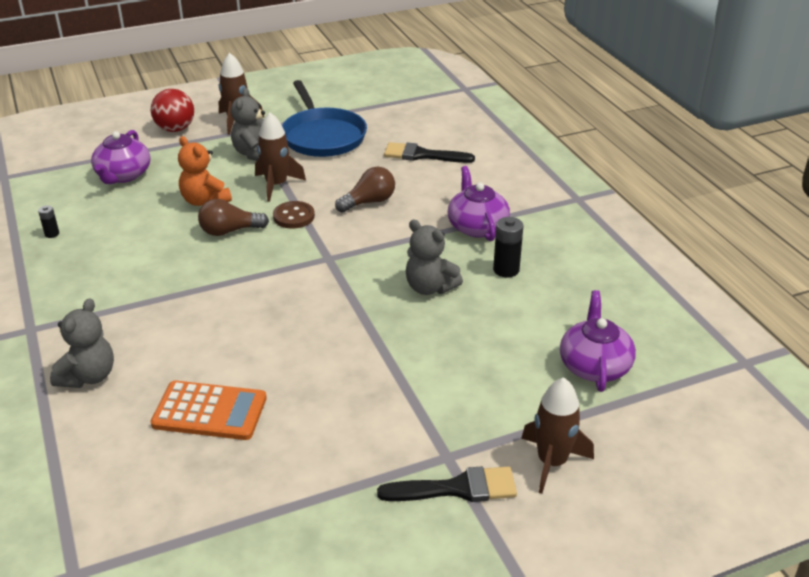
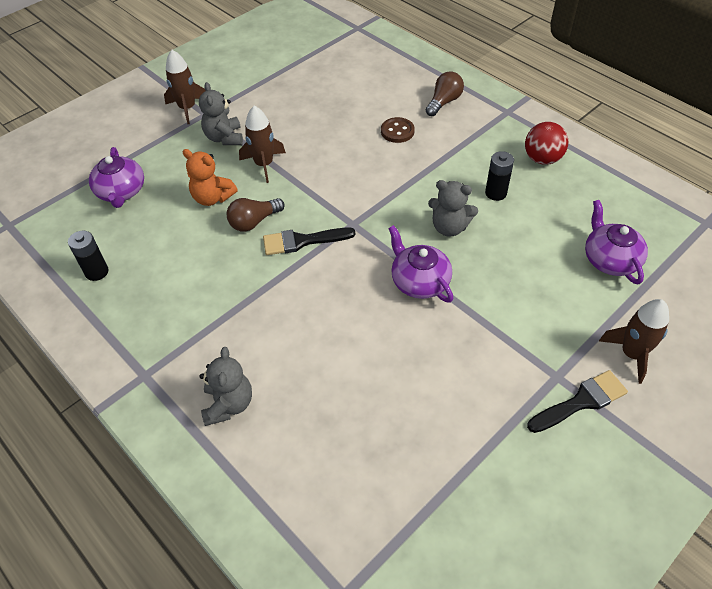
camera: 20 degrees left, 15 degrees up
(52, 234) = (97, 272): black battery -> black battery, size x1.77
(175, 129) = (137, 131): red ball -> red ball (542, 159)
(210, 411) = (352, 401): orange calculator -> none
(294, 216) = (298, 192): brown button -> brown button (397, 131)
(322, 136) = (271, 105): blue pan -> none
(369, 202) = (351, 160): brown light bulb -> brown light bulb (444, 102)
(422, 155) = (364, 102): black brush -> black brush (302, 241)
(477, 226) = (449, 159): purple teapot -> purple teapot (419, 281)

